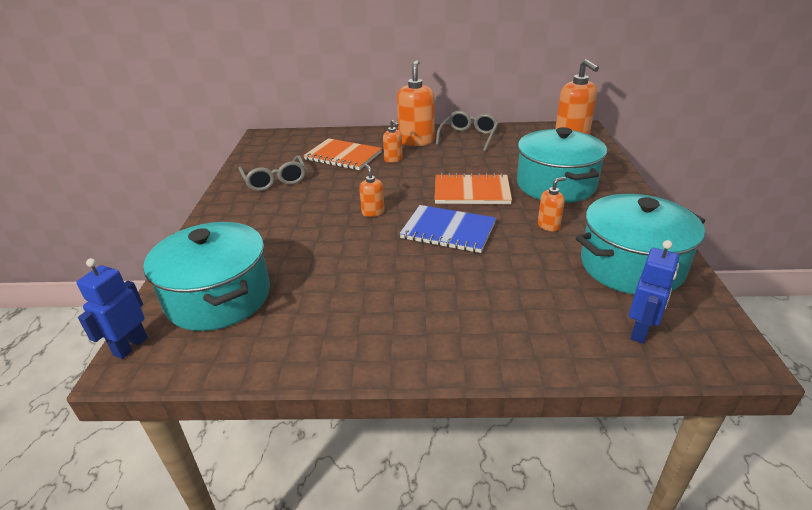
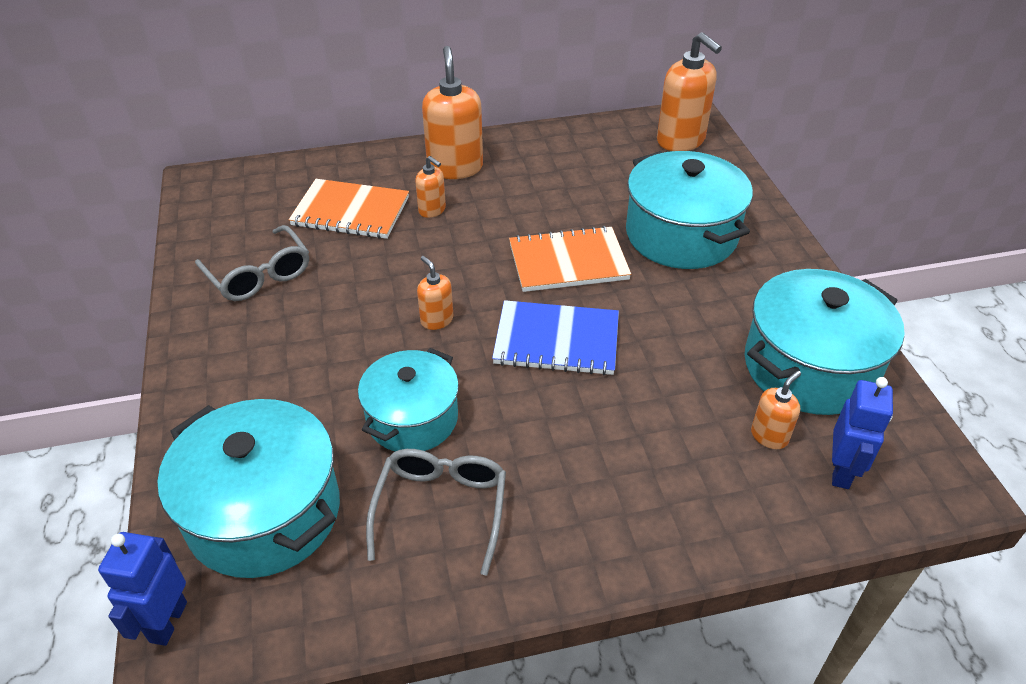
camera: 15 degrees left, 10 degrees up
(335, 260) = (412, 418): none -> turquoise pot
(468, 137) = (532, 152): grey glasses -> grey glasses (441, 508)
(548, 225) = (690, 312): orange soap dispenser -> orange soap dispenser (769, 436)

